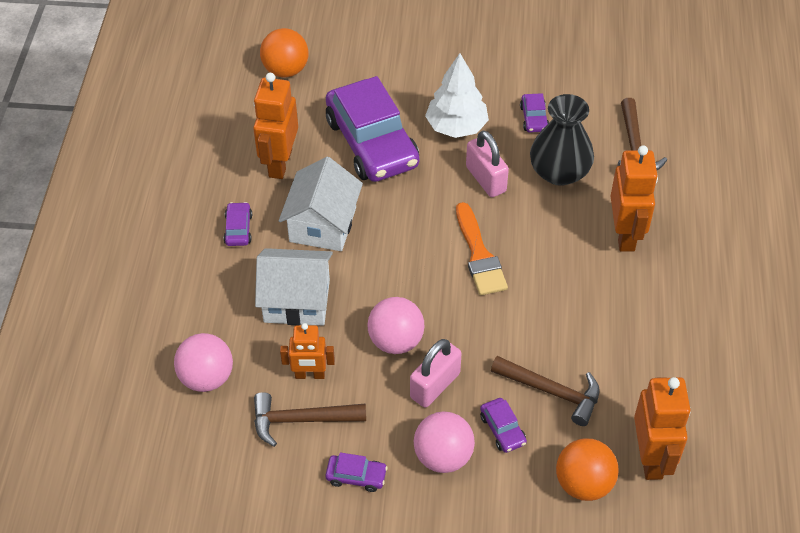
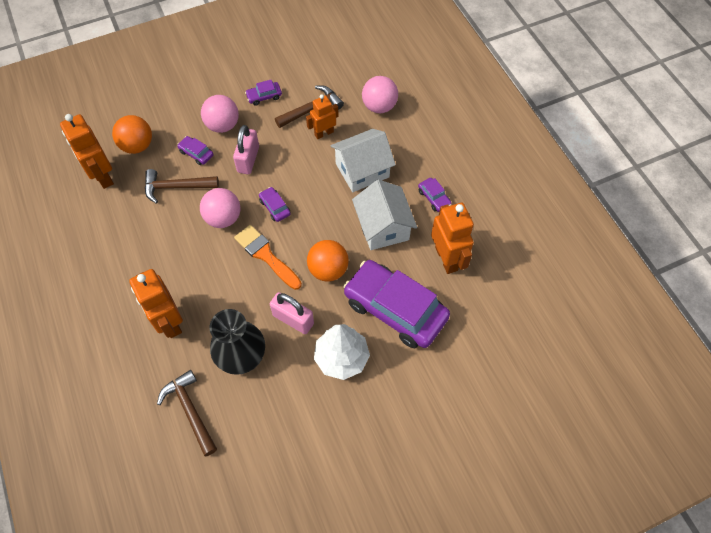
camera: 150 degrees right, 10 degrees up
(286, 70) = (508, 344): orange ball -> orange ball (328, 270)
(396, 341) = (286, 174): pink ball -> pink ball (223, 218)
(534, 118) = (285, 399): purple car -> purple car (275, 207)

